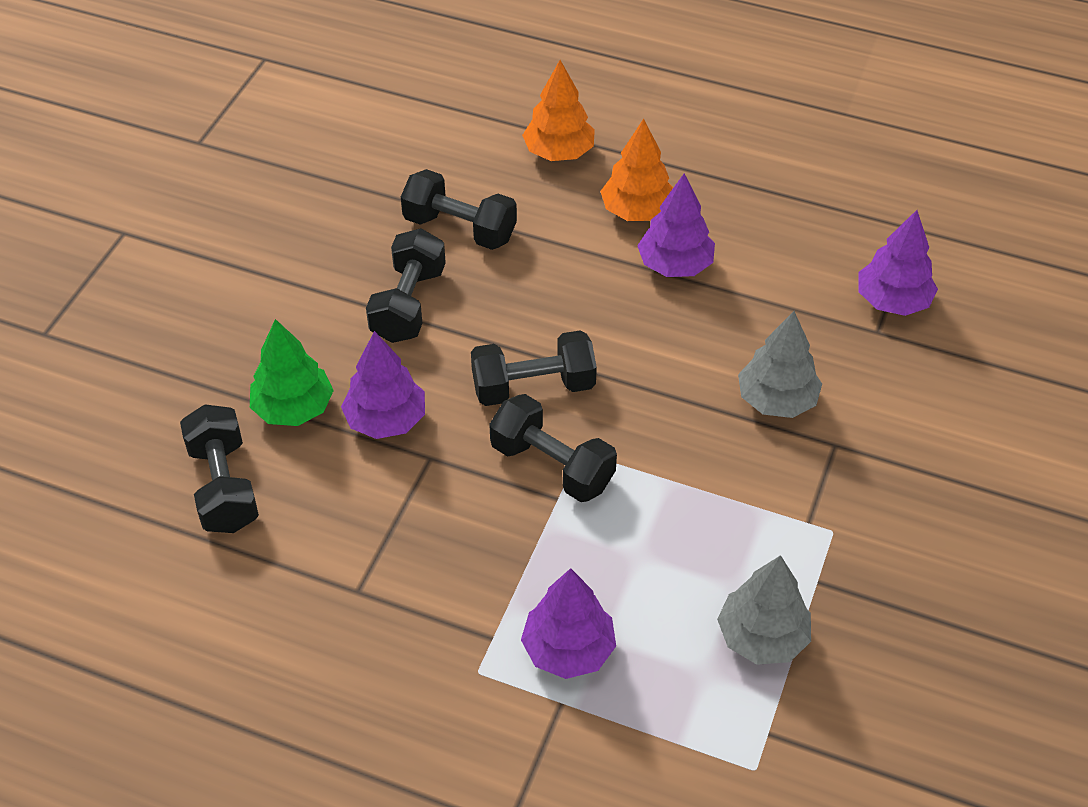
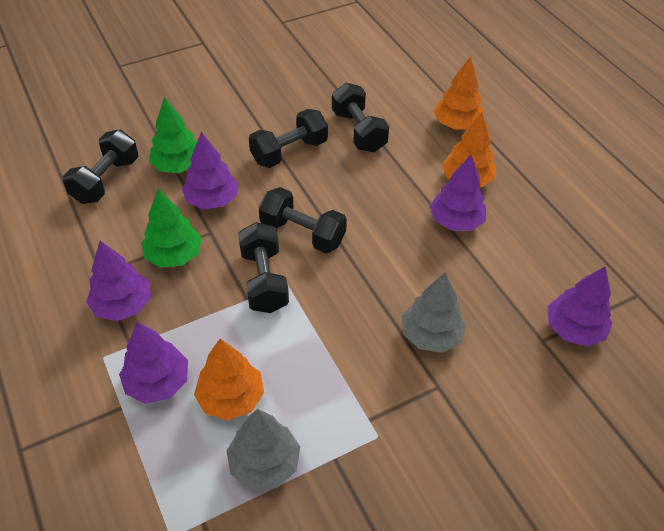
camera: 40 degrees right, 0 degrees up
(420, 511) = (174, 255): none -> green tree
(431, 605) = (123, 305): none -> purple tree
(660, 605) = (231, 398): none -> orange tree

